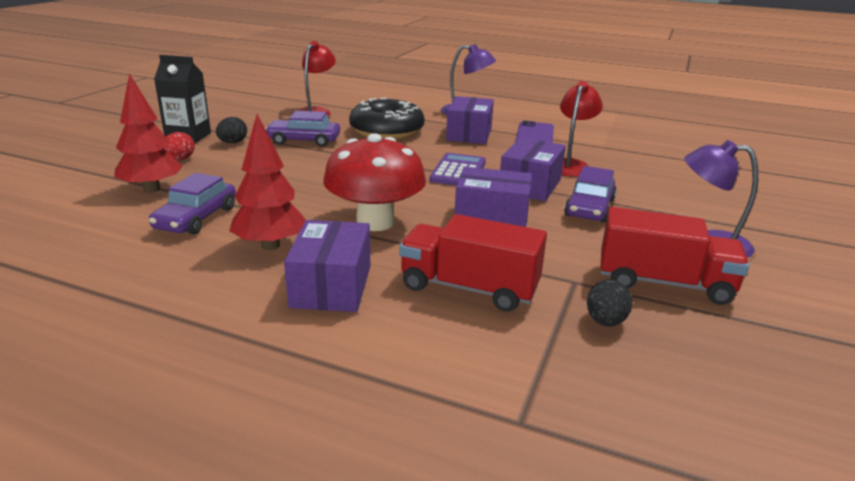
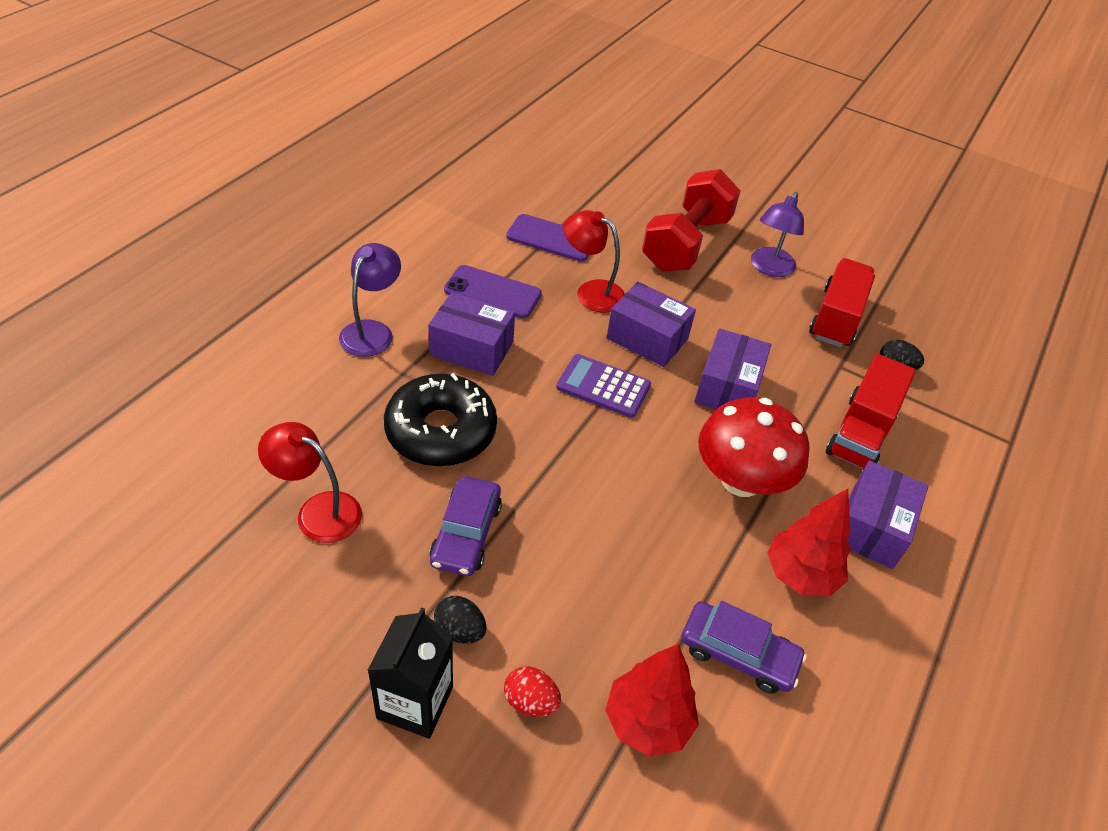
camera: 85 degrees left, 20 degrees up
(331, 286) = (872, 527): purple box -> purple box turned 75 degrees counterclockwise
(589, 207) = (702, 313): purple car -> none
(623, 150) = (551, 238): none -> purple phone
(692, 201) = (686, 243): none -> red dumbbell

